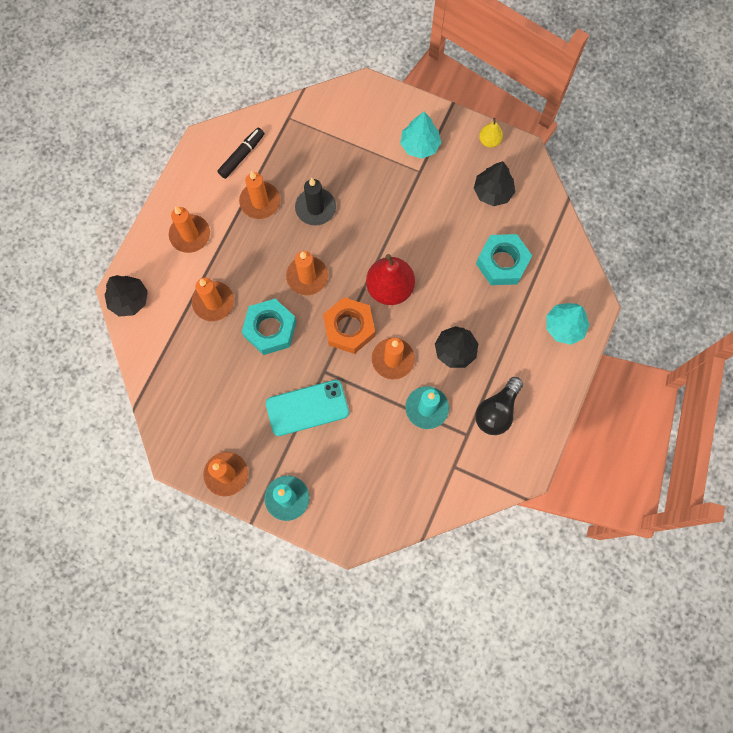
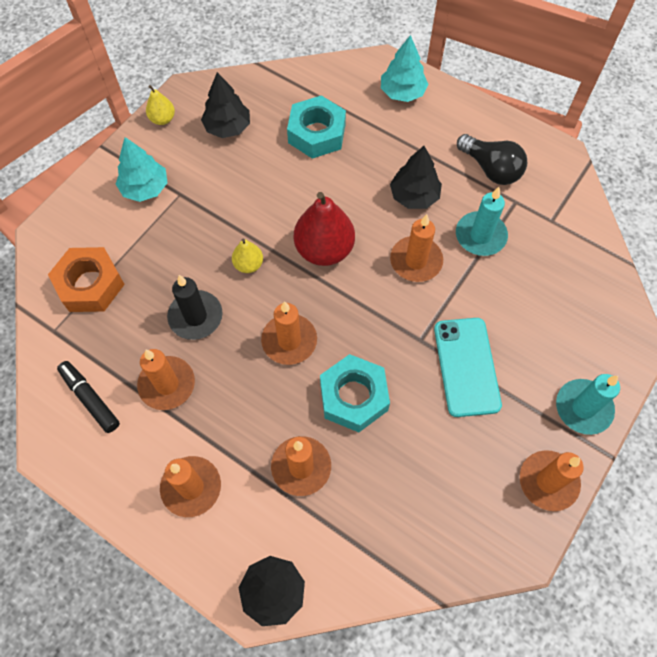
camera: 80 degrees left, 10 degrees down
(349, 328) = (368, 302): orange nut -> orange nut (90, 285)
(366, 235) = (248, 264): none -> yellow pear

